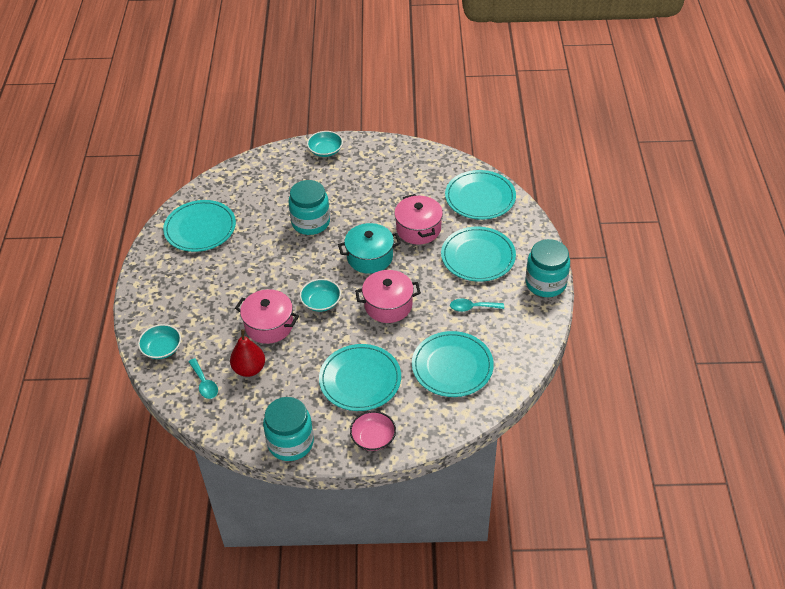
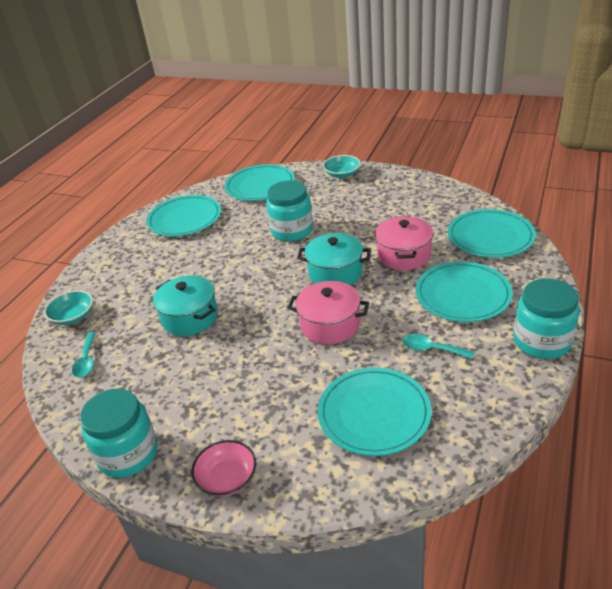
camera: 25 degrees right, 10 degrees down
(249, 369) = (140, 357): red pear -> none
(269, 325) = (190, 317): pink pot -> turquoise pot
(321, 302) = (258, 306): turquoise bowl -> none
(360, 379) = (252, 400): turquoise plate -> turquoise plate (260, 186)

